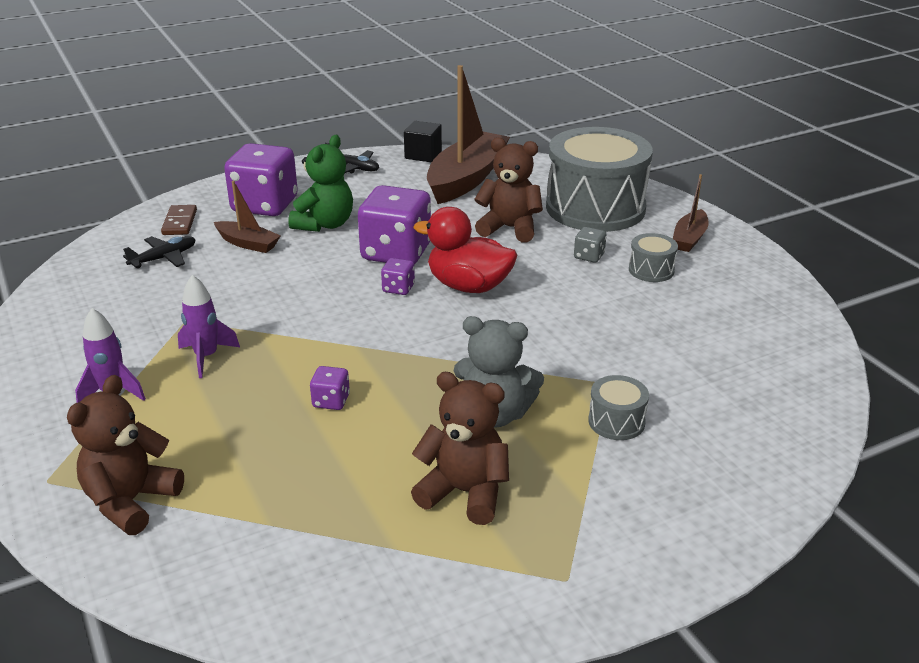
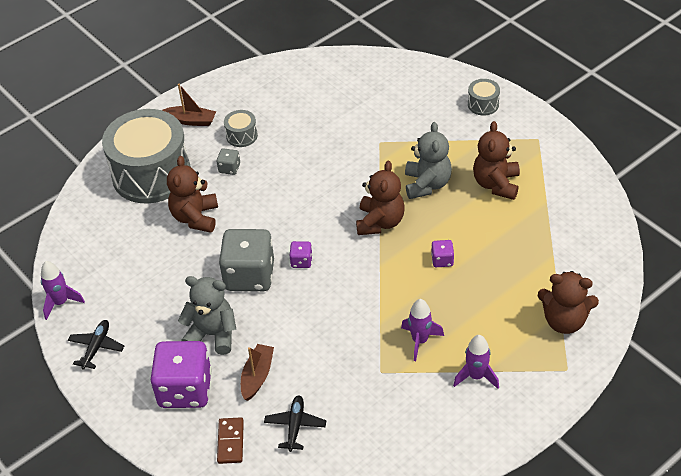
camera: 100 degrees left, 15 degrees up
(164, 258) = (295, 426): black plane -> black plane turned 60 degrees clockwise
(180, 222) = (230, 442): brown domino -> brown domino turned 75 degrees counterclockwise
(325, 224) = (212, 334): green teddy bear -> grey teddy bear
(396, 252) = (249, 275): purple dice -> grey dice
(423, 155) = (61, 302): black cube -> purple rocket
(435, 357) = (380, 222): none -> brown teddy bear
(466, 179) = (109, 261): brown boat -> none
(468, 286) = (288, 224): red duck -> none
(616, 422) = (414, 135): grey drum -> grey drum (483, 104)

